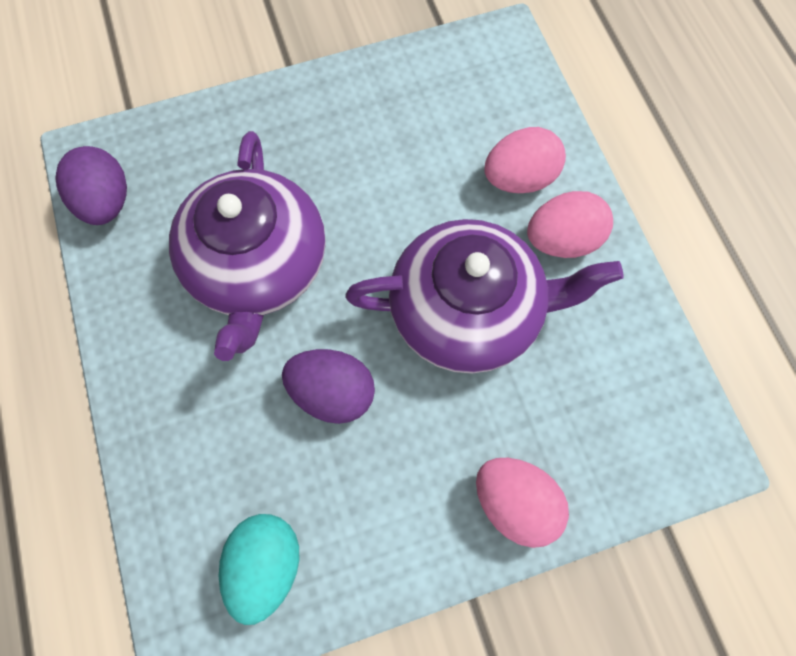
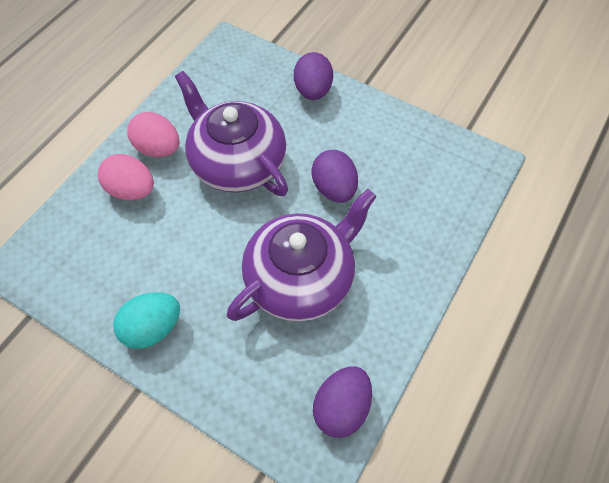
camera: 130 degrees left, 10 degrees down
(266, 564) = (431, 157): turquoise egg -> turquoise egg (153, 328)
(514, 502) = (313, 91): pink egg -> purple egg

